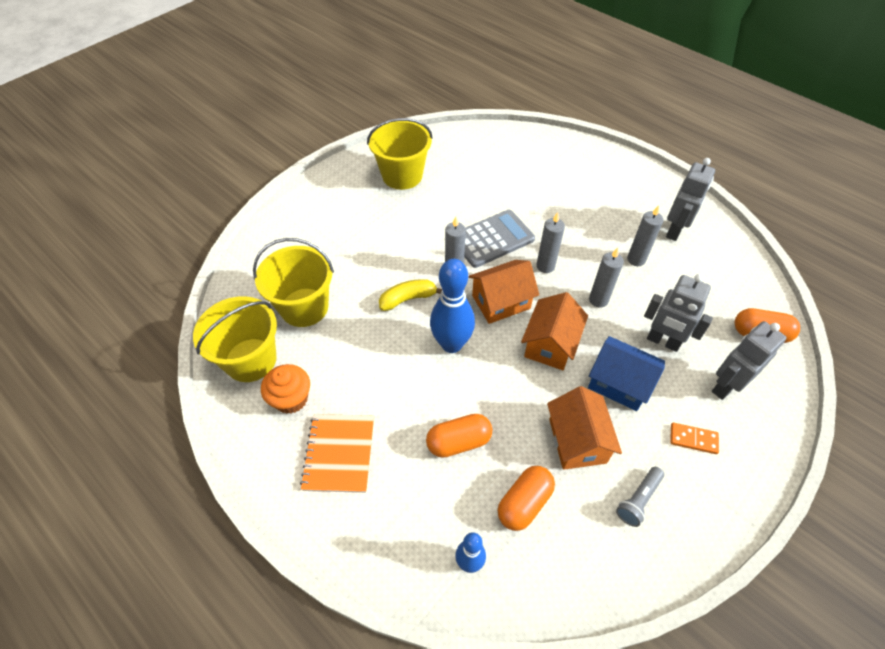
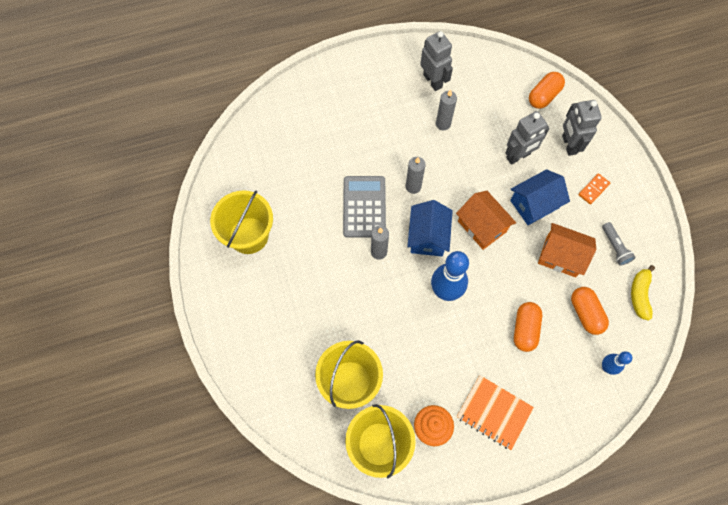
camera: 60 degrees left, 15 degrees up
(408, 299) = (387, 300): yellow banana -> yellow banana (639, 295)
(501, 302) = (428, 236): orange house -> blue house
(598, 300) = (463, 172): grey candle -> none

